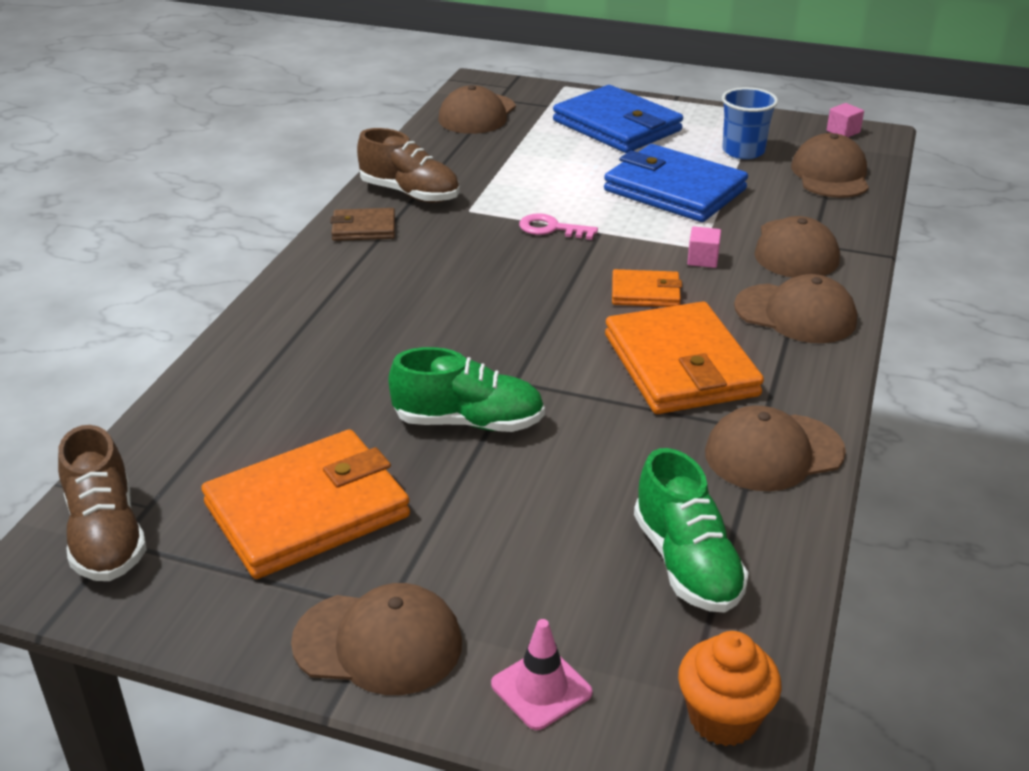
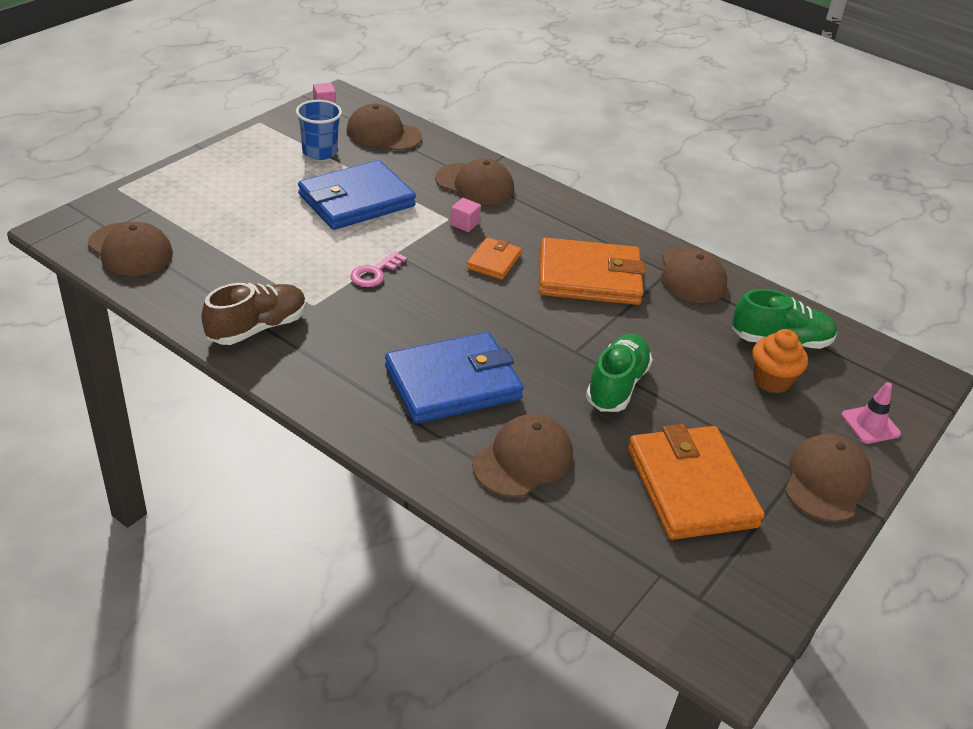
camera: 75 degrees left, 5 degrees up
(106, 536) = (691, 604): brown shoe -> none
(364, 228) = (303, 370): brown wallet -> none
(617, 126) = (225, 189): blue wallet -> blue wallet (453, 383)
(723, 718) = (896, 368): orange cupcake -> orange cupcake (771, 380)
(795, 314) = (552, 214): brown cap -> brown cap (523, 460)

